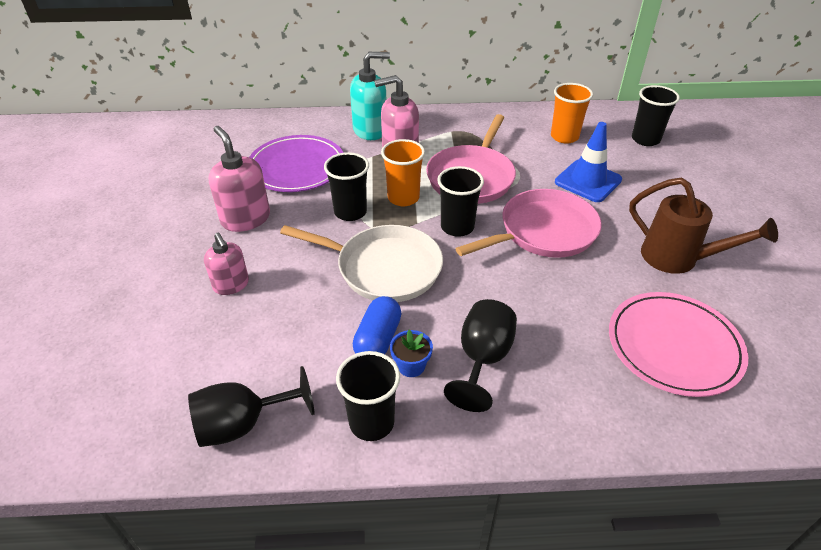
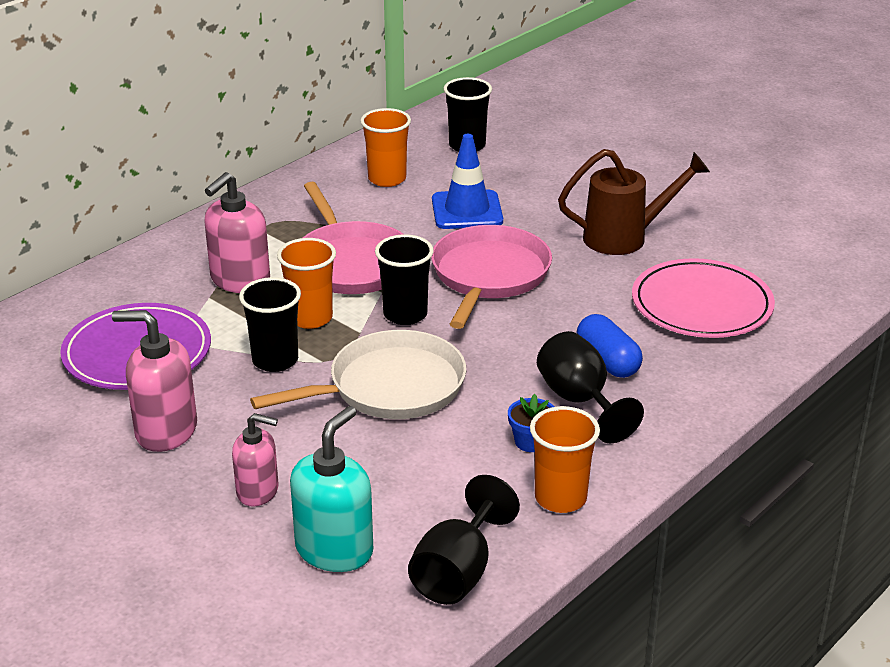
camera: 45 degrees left, 10 degrees down
(370, 130) = (162, 272): turquoise soap dispenser -> turquoise soap dispenser (334, 549)
(371, 422) = (560, 498): black cup -> orange cup
(378, 339) = (474, 442): blue capsule -> blue capsule (608, 361)

